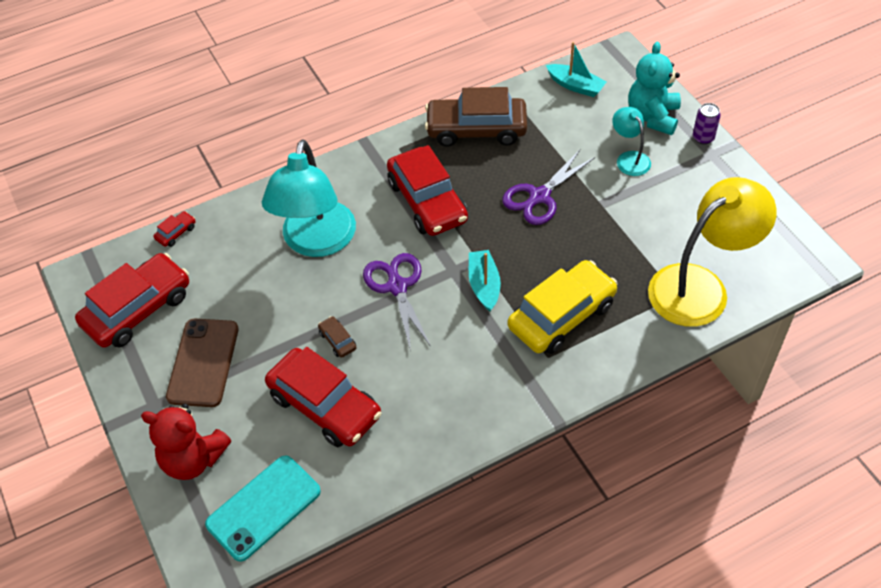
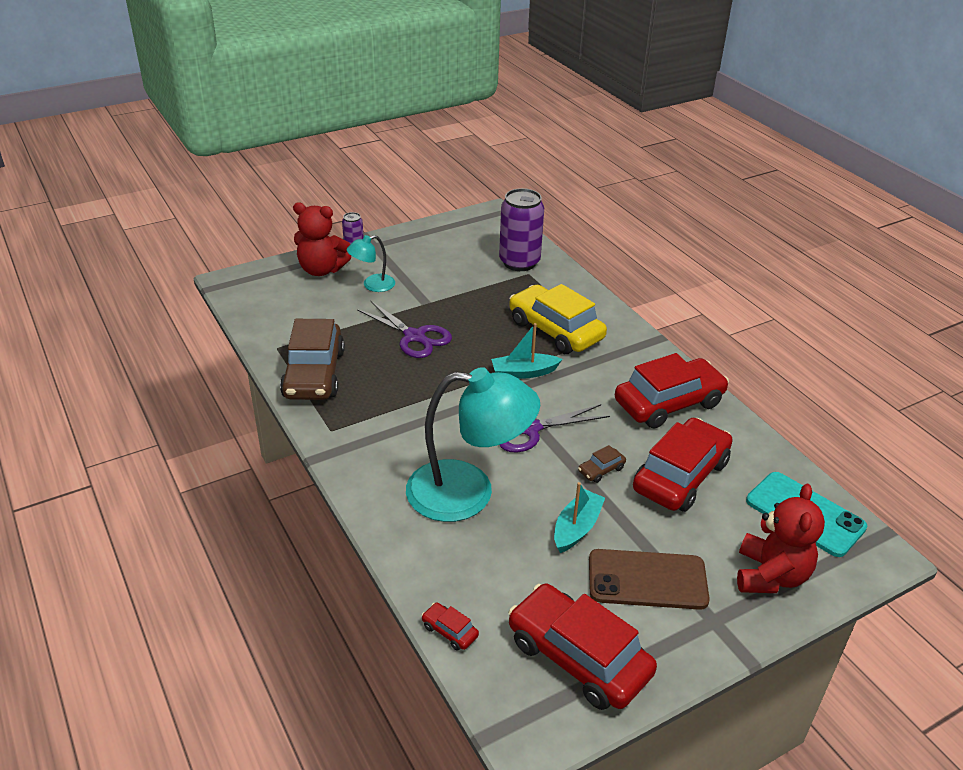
camera: 95 degrees left, 15 degrees down
(427, 201) = (414, 408): red car -> red car (668, 403)
(575, 86) = (266, 309): turquoise boat -> turquoise boat (576, 528)
(652, 117) = (321, 270): turquoise teddy bear -> red teddy bear
(700, 286) = (519, 262): yellow lamp -> purple can

